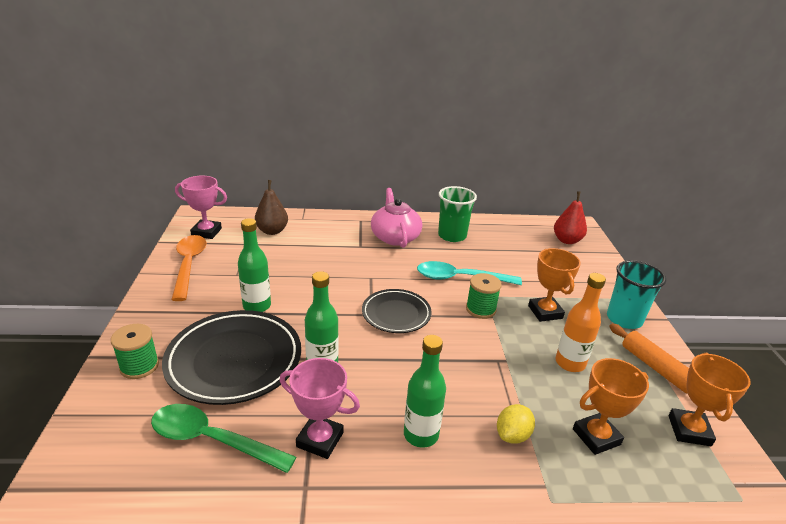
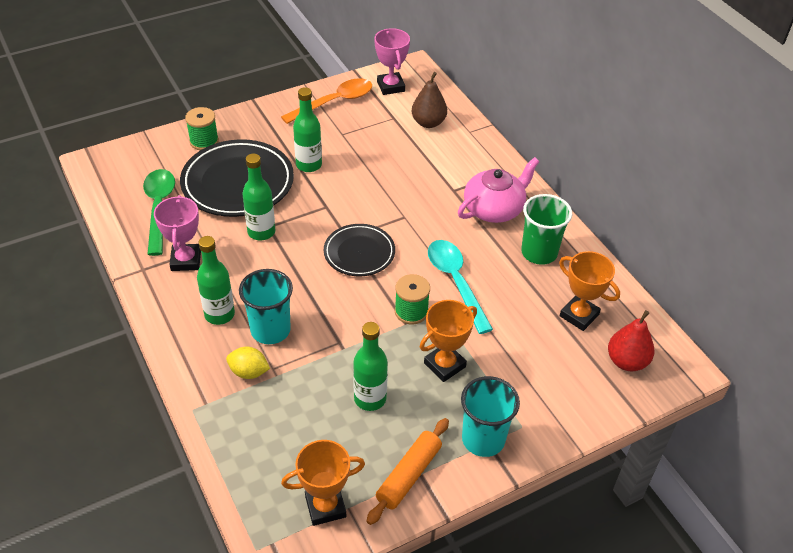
camera: 65 degrees right, 15 degrees up
(462, 401) = (270, 330): none -> turquoise cup
(570, 363) = (370, 399): orange bottle -> green bottle
(596, 436) = (278, 431): orange trophy -> orange trophy (579, 315)

